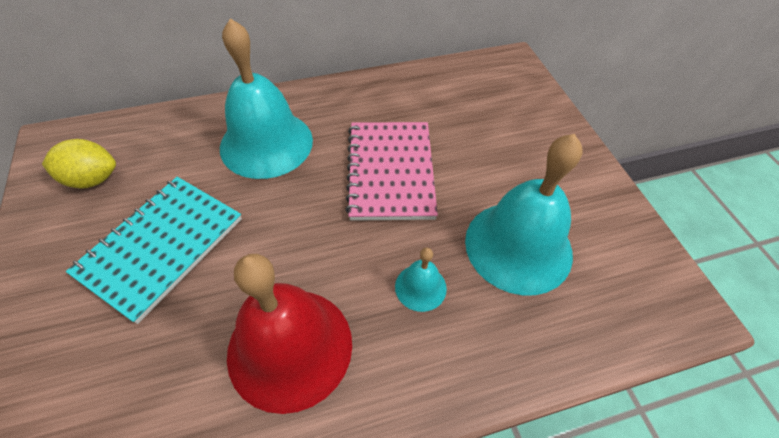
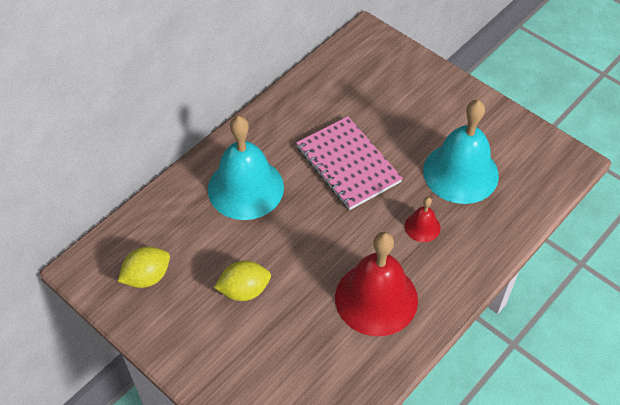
camera: 30 degrees left, 0 degrees up
(161, 246) = (244, 290): turquoise notebook -> yellow lemon
(420, 287) = (422, 227): turquoise bell -> red bell

